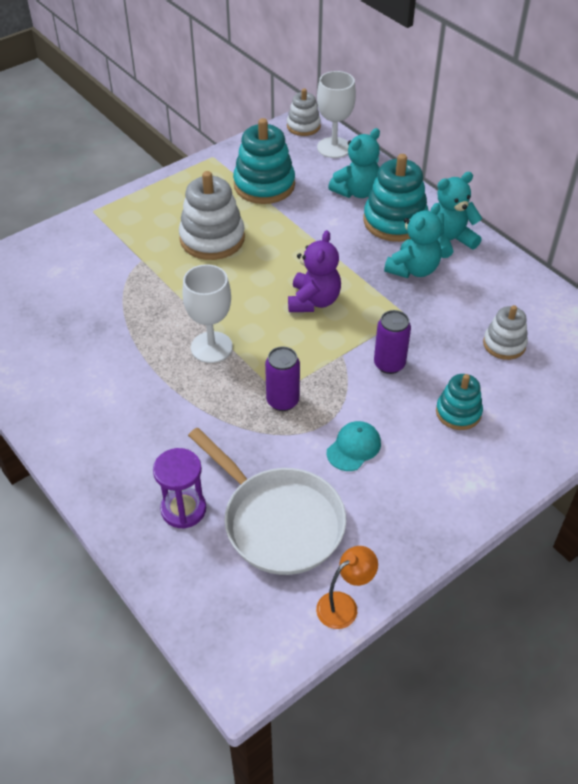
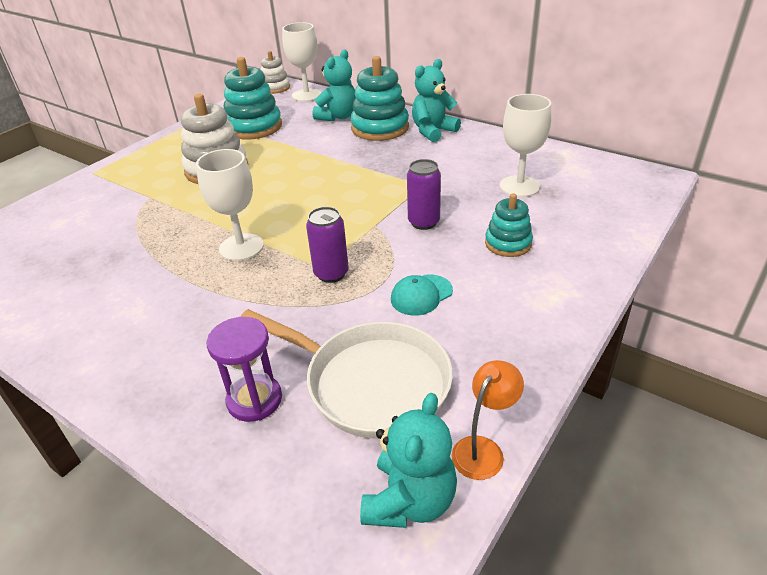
camera: 15 degrees left, 10 degrees down
(313, 301) = (330, 193): purple teddy bear -> none
(353, 447) = (421, 295): turquoise cap -> turquoise cap turned 150 degrees counterclockwise
(413, 269) = (411, 154): turquoise teddy bear -> turquoise teddy bear (410, 501)
(504, 344) = (519, 186): white stacking toy -> white goblet

